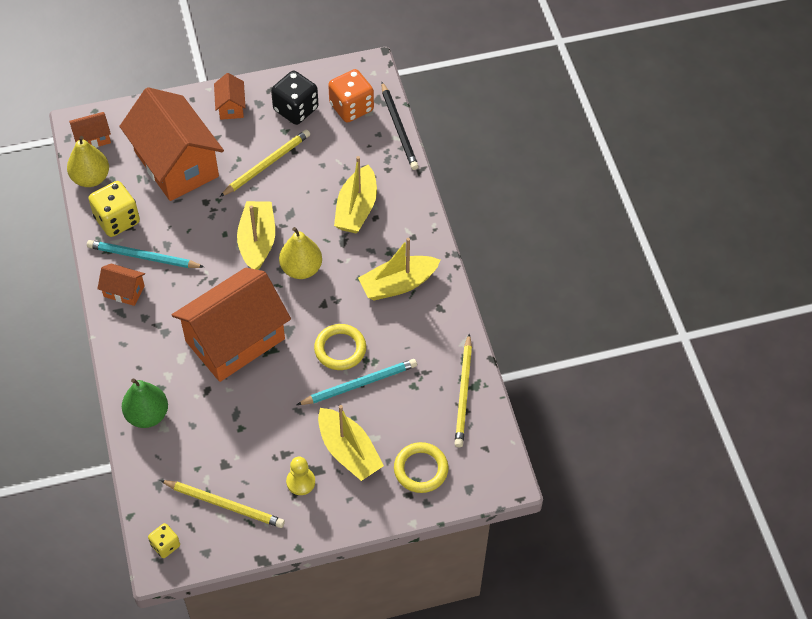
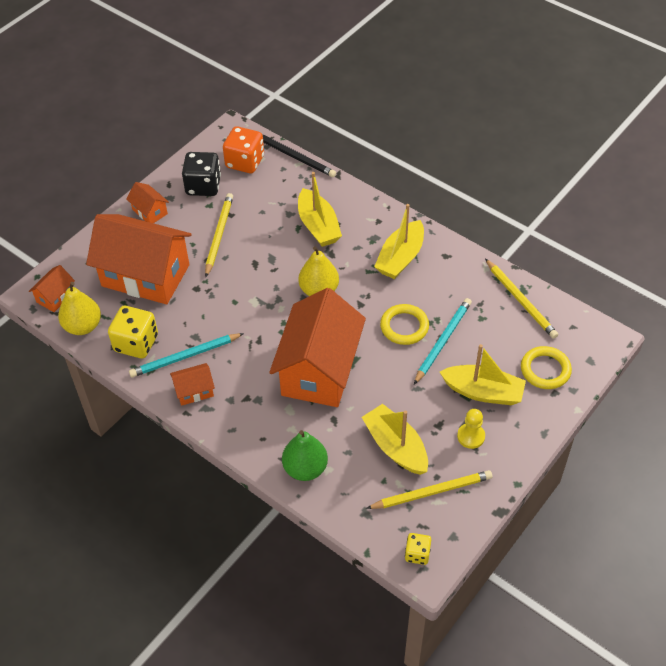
camera: 35 degrees left, 5 degrees down
(257, 241) = (266, 292): yellow boat -> yellow boat (395, 447)

